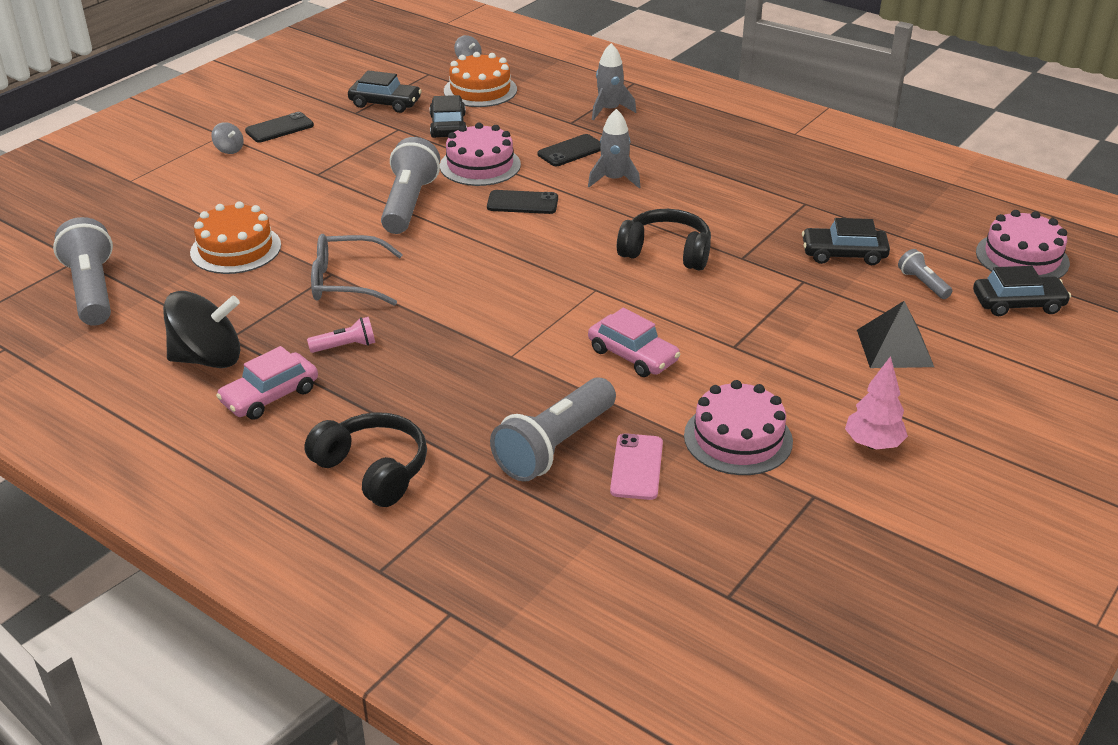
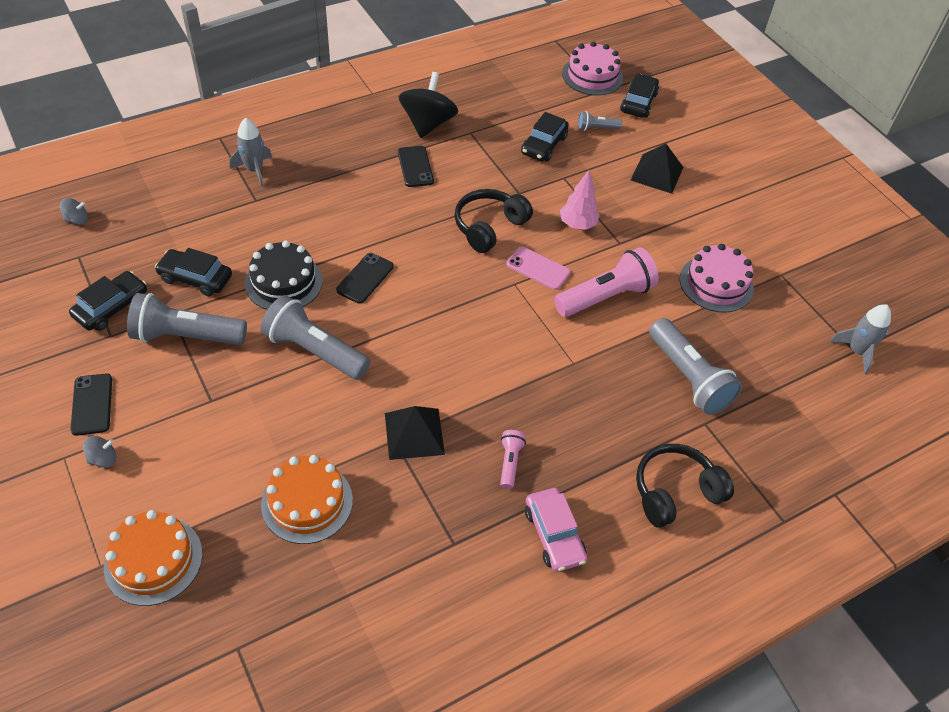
camera: 70 degrees left, 15 degrees up
(92, 290) = (307, 644): grey flashlight -> grey flashlight (186, 336)
(208, 359) = (478, 568): black spinning top -> black spinning top (427, 124)
(346, 282) = (414, 433): grey glasses -> black pyramid
(480, 90) = (146, 233): orange cake -> orange cake (153, 560)
(480, 165) = (284, 282): pink cake -> black cake
(571, 151) = (304, 218): black phone -> black phone (415, 167)
(614, 180) = (368, 212): grey rocket -> grey rocket (857, 351)
(633, 355) = (605, 297): pink car -> pink flashlight
(637, 467) = (726, 344): pink phone -> pink phone (538, 268)
(873, 444) = (744, 228): pink tree -> pink tree (577, 224)

